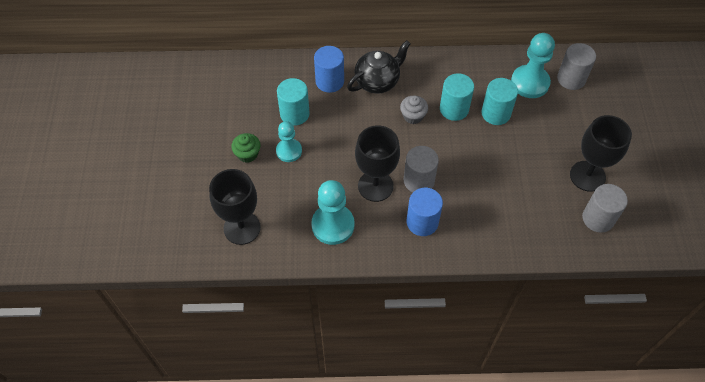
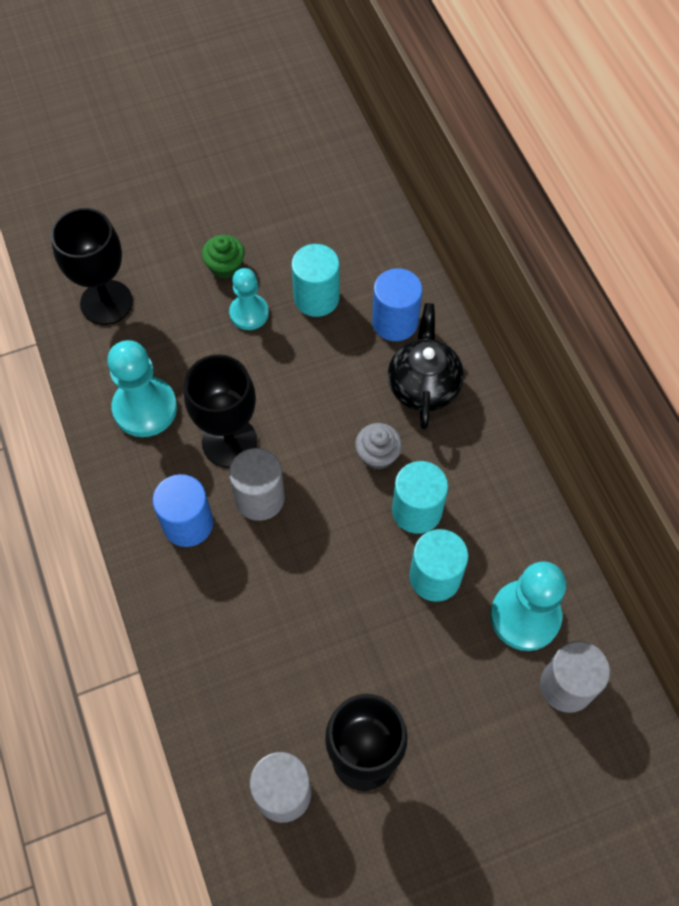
camera: 70 degrees right, 5 degrees up
(377, 81) = (423, 386): black teapot -> black teapot turned 120 degrees counterclockwise

